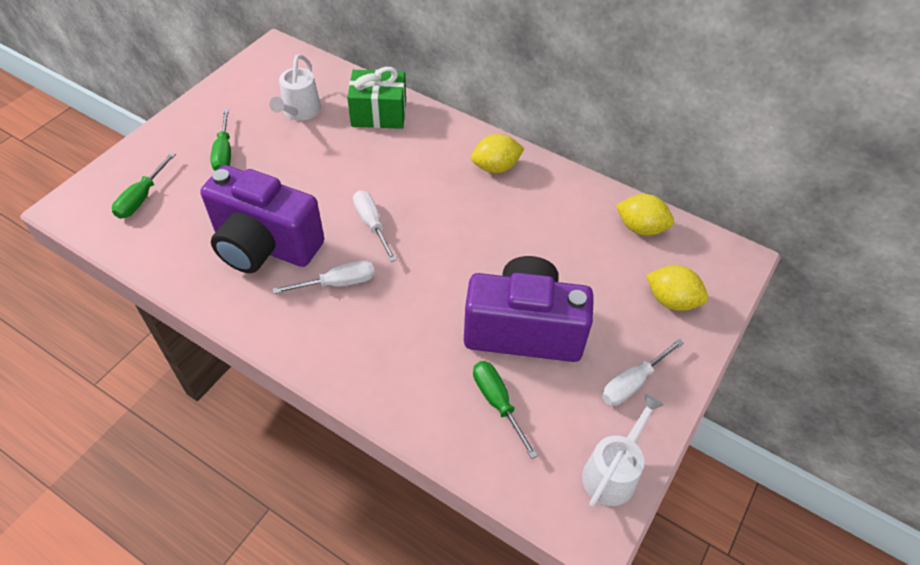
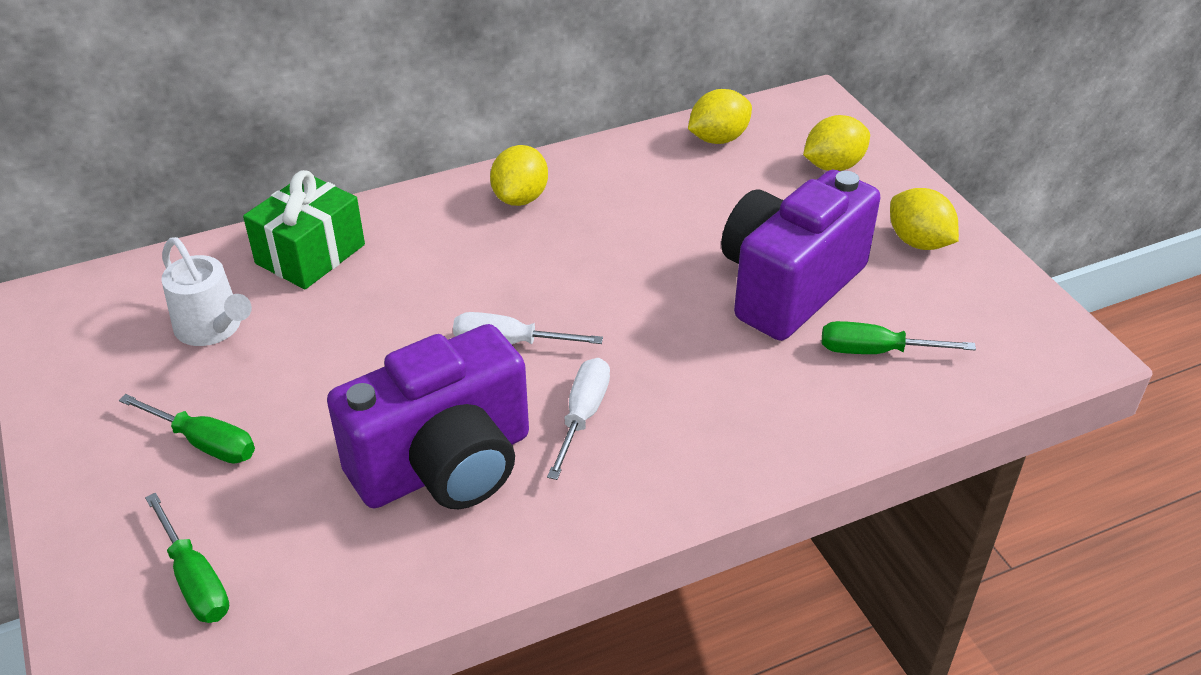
camera: 55 degrees left, 10 degrees down
(613, 472) = (1018, 306): white watering can -> none
(632, 383) = (918, 242): white screwdriver -> yellow lemon

